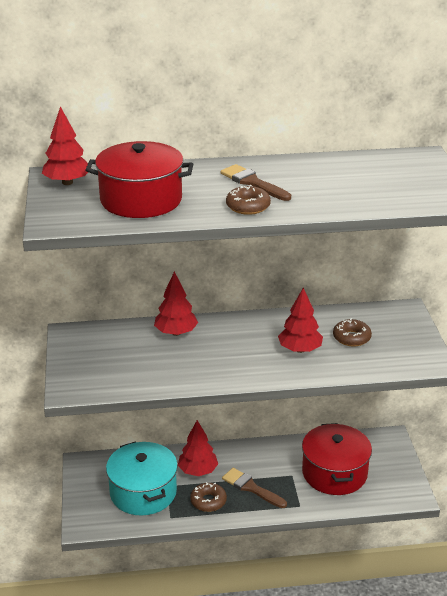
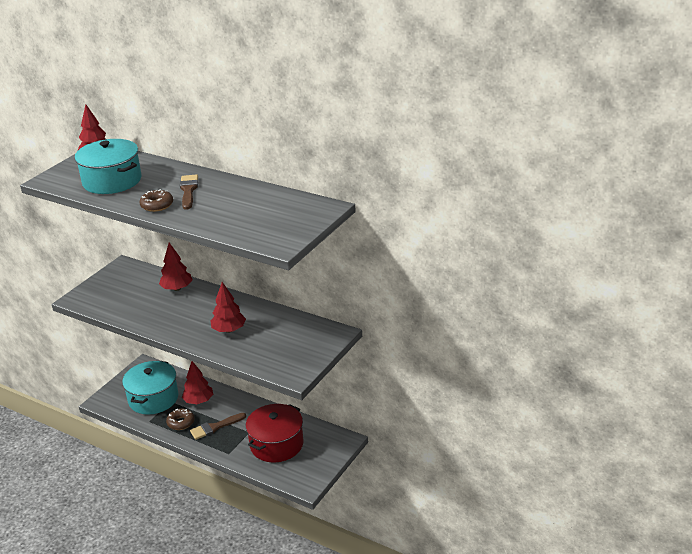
camera: 40 degrees right, 0 degrees up
(141, 200) = (112, 181): red pot -> turquoise pot
(251, 488) = (215, 427): brown brush -> brown brush turned 105 degrees counterclockwise
(351, 338) = (271, 336): brown donut -> none

